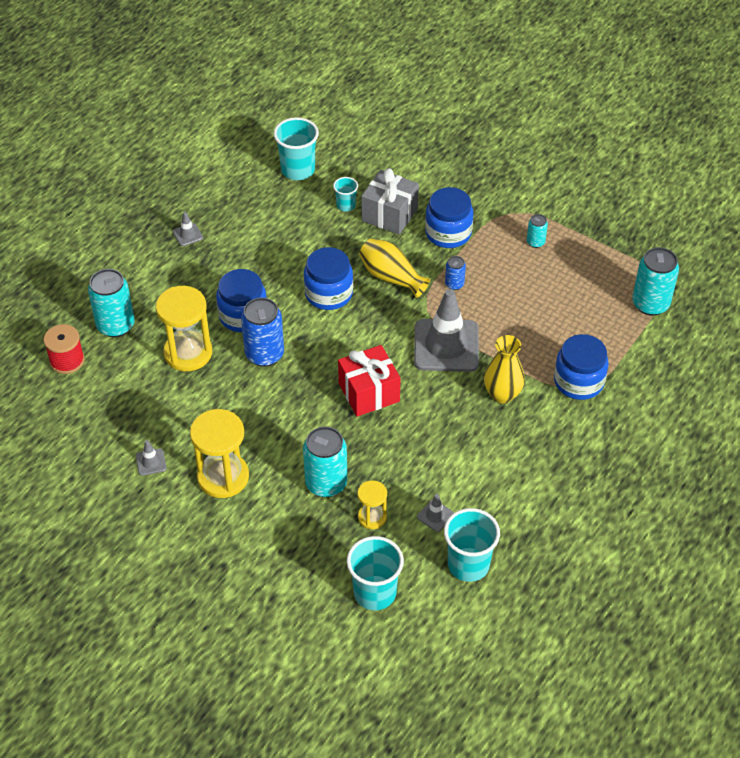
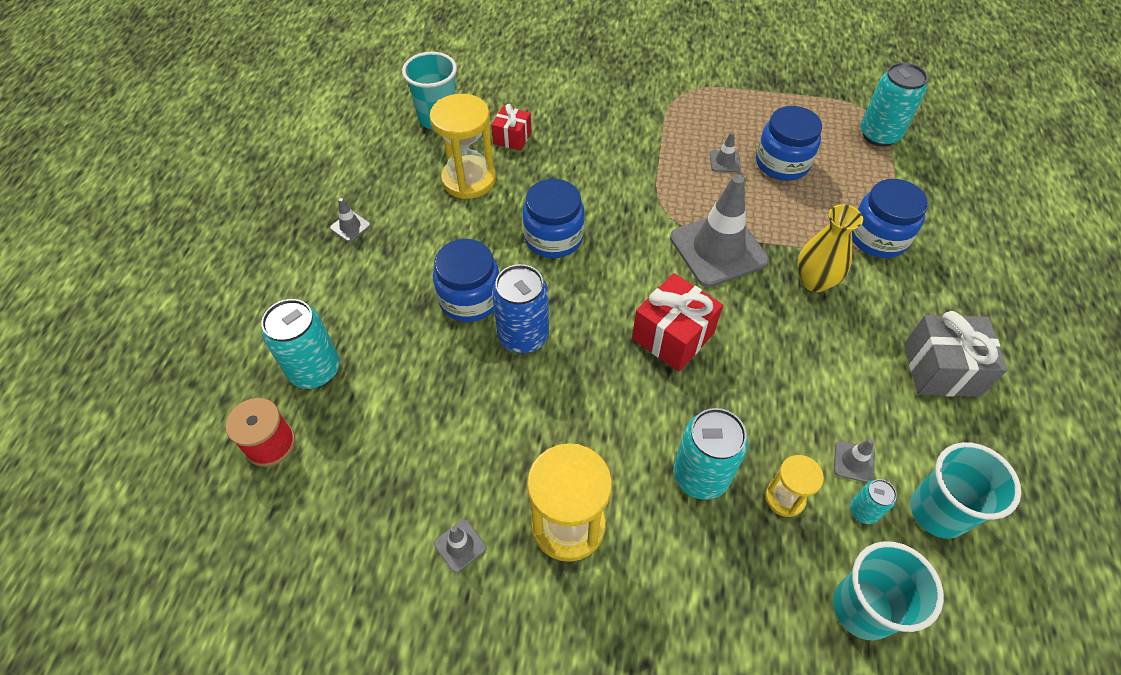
camera: 25 degrees left, 5 degrees up
(188, 353) = (428, 371): yellow hourglass -> yellow hourglass (469, 180)
(346, 205) = (512, 138): turquoise cup -> red gift
(389, 214) = (564, 132): grey gift -> grey gift (941, 369)
(391, 277) = (609, 196): yellow vase -> none
(448, 233) = (636, 131): blue jar -> blue jar (782, 163)
(454, 284) = (679, 181): blue can -> none
(502, 281) = (724, 161): none -> grey traffic cone
(535, 242) = (728, 112): turquoise can -> turquoise can (863, 511)

